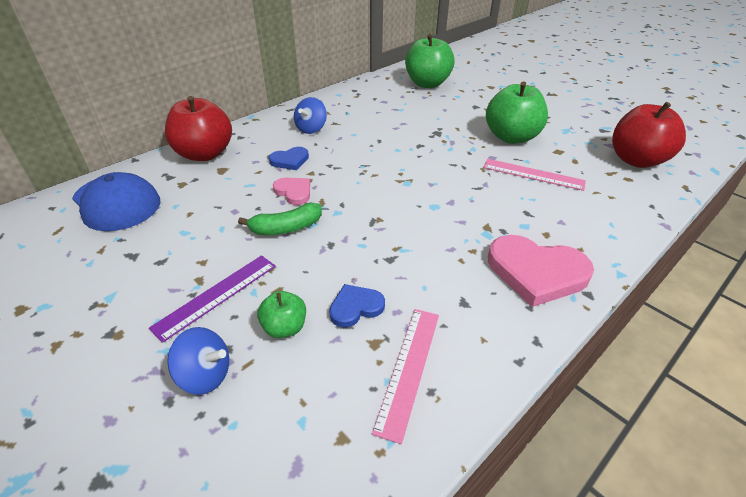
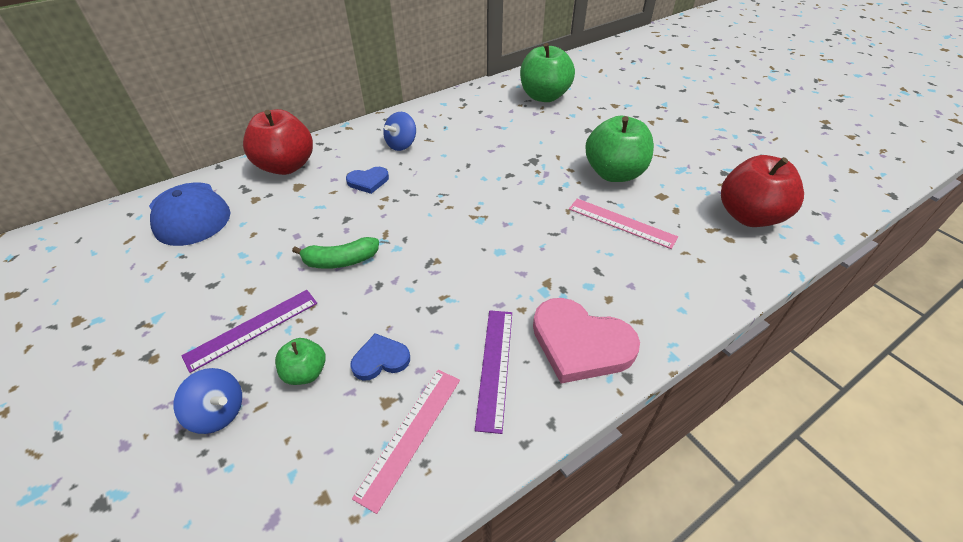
camera: 10 degrees right, 5 degrees up
(294, 192) = (360, 219): pink heart -> none
(466, 300) = (494, 366): none -> purple ruler

